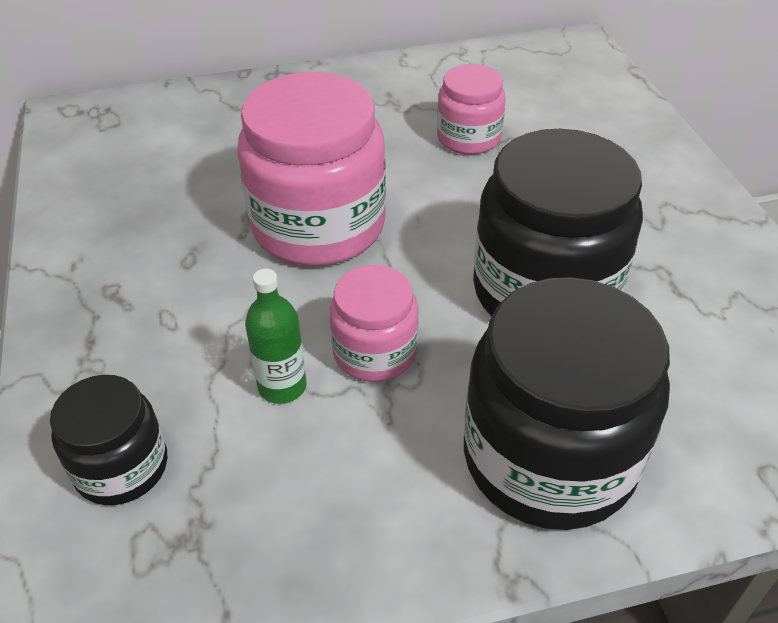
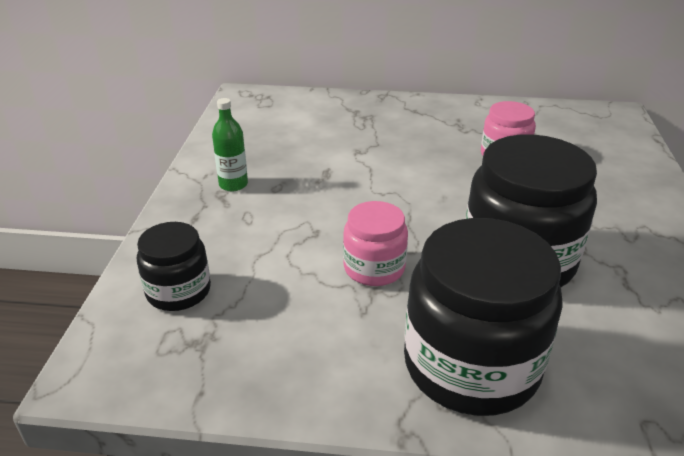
camera: 20 degrees right, 10 degrees down
(282, 386) = (301, 272): green bottle -> green bottle (233, 184)
(318, 225) = (371, 186): pink jar -> none

